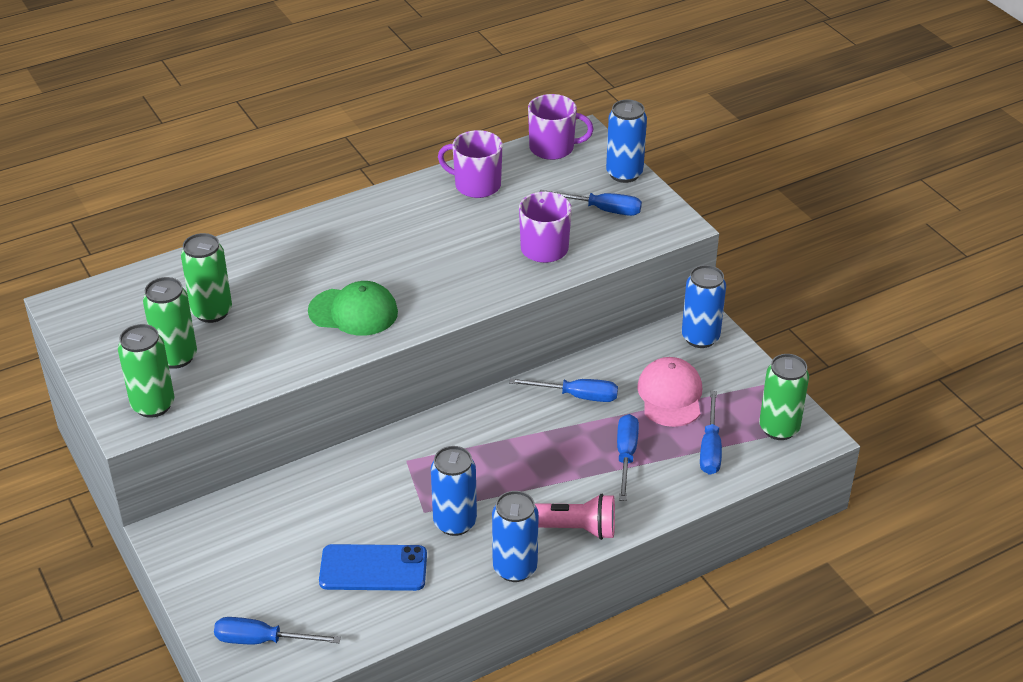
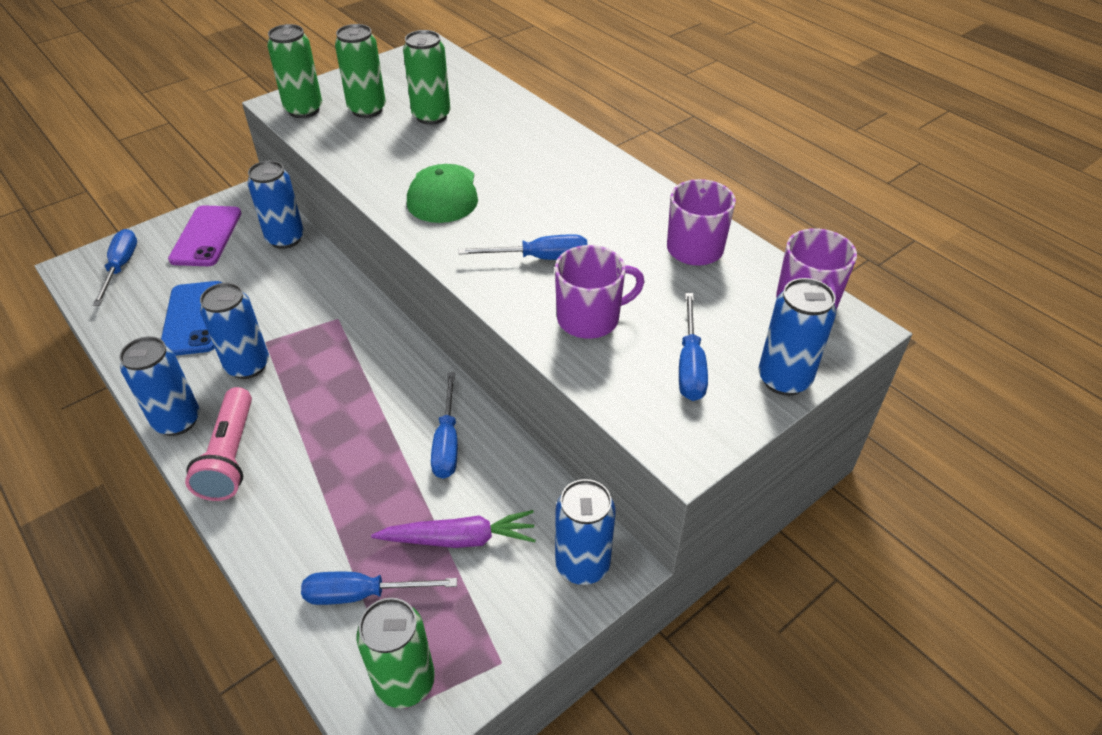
camera: 80 degrees right, 5 degrees up
(232, 569) = (206, 236): none -> purple phone
(264, 501) = (285, 239): none -> blue can
(626, 455) = (346, 501): blue screwdriver -> blue screwdriver (540, 258)
(670, 395) = (459, 539): pink cap -> purple carrot

